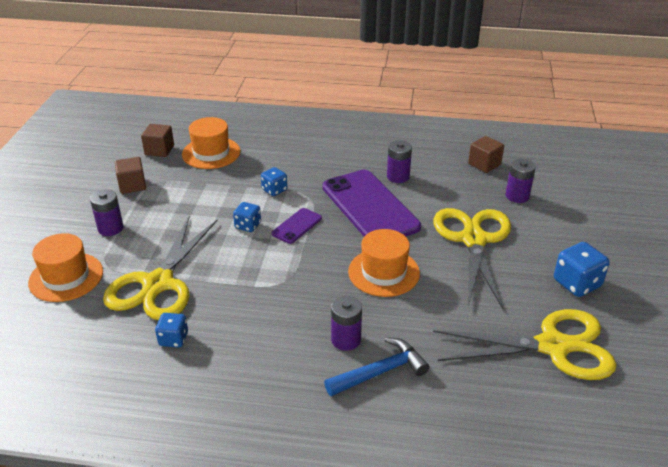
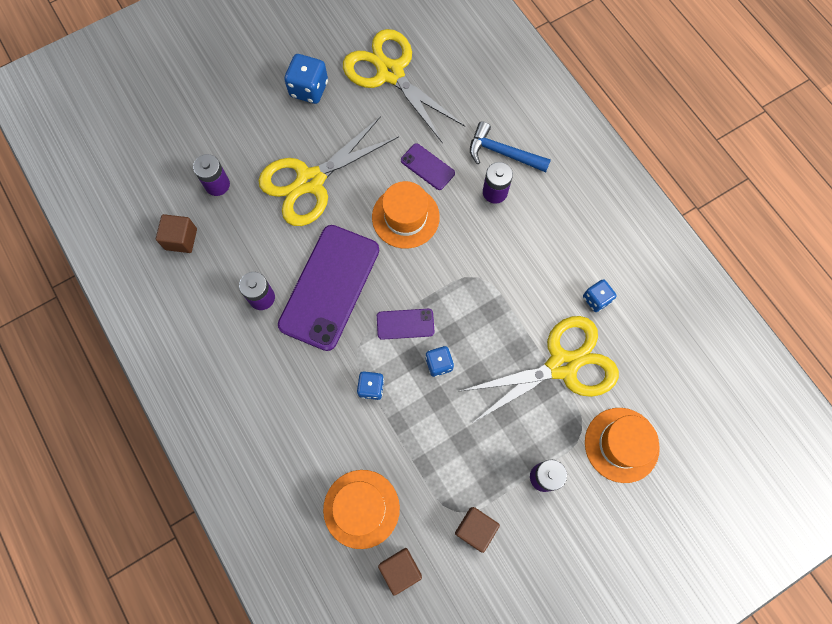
camera: 130 degrees left, 35 degrees up
(419, 312) = (427, 167): none -> purple phone

